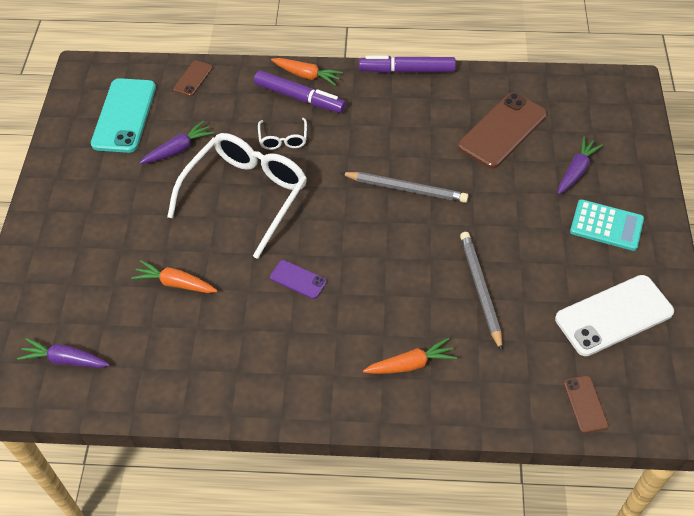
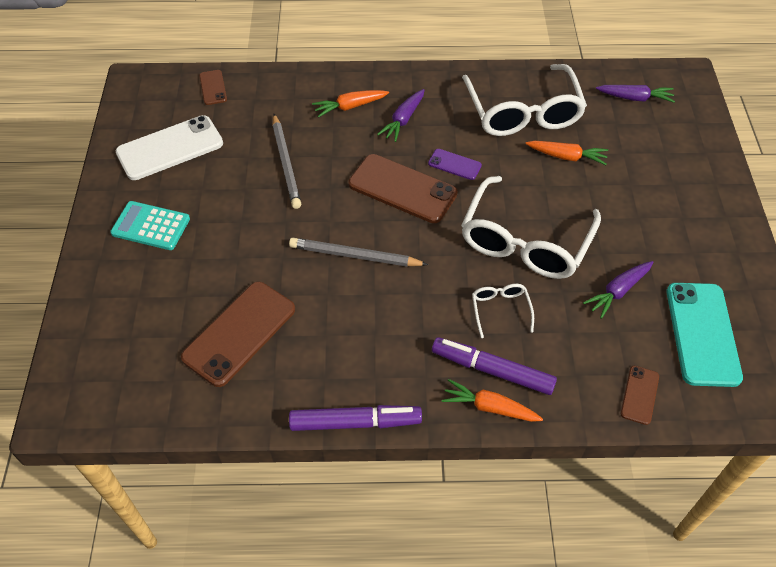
camera: 175 degrees right, 0 degrees up
(205, 345) = (523, 112): none -> white glasses
(356, 254) = (402, 189): none -> brown phone
(576, 171) = (164, 285): purple carrot -> purple carrot (403, 120)

